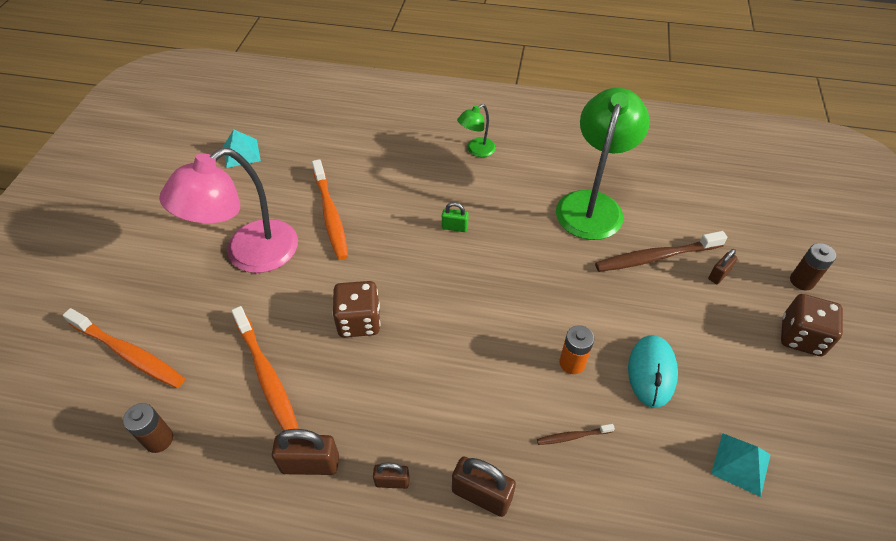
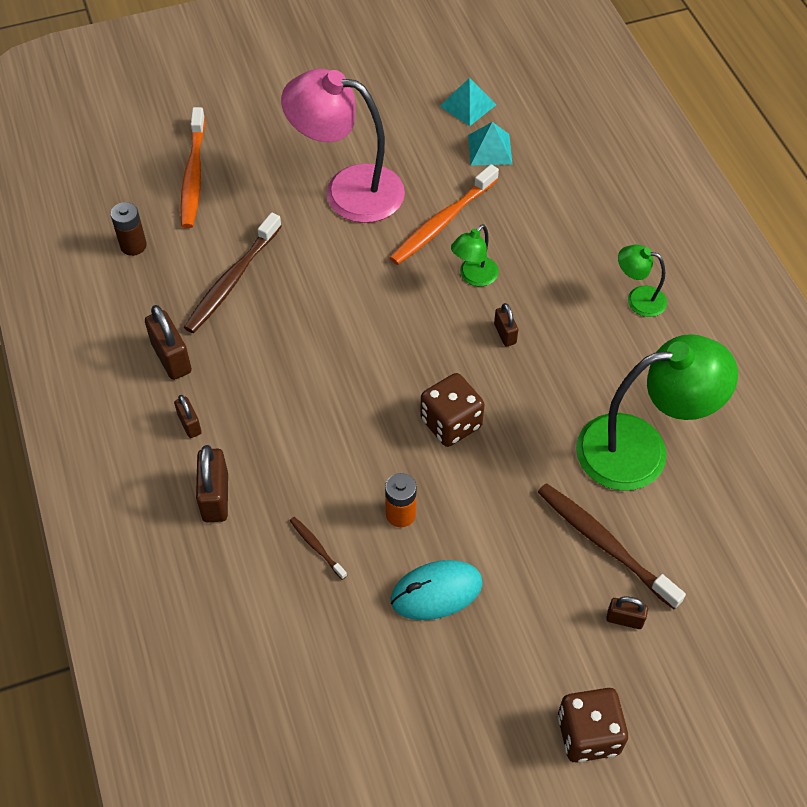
camera: 60 degrees right, 5 degrees up
(266, 375) = (232, 280): orange toothbrush -> brown toothbrush
(359, 321) = (332, 315): brown dice -> brown dice (451, 423)
(393, 221) = (474, 277): none -> green lamp
(454, 227) = (505, 334): green padlock -> brown padlock
(741, 464) = (375, 710): turquoise pyramid -> turquoise pyramid (490, 149)
(802, 281) = (682, 716): brown battery -> none

